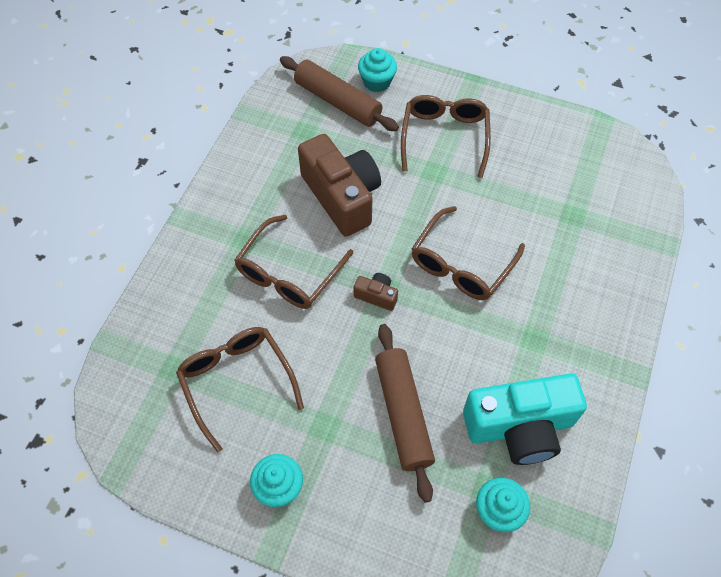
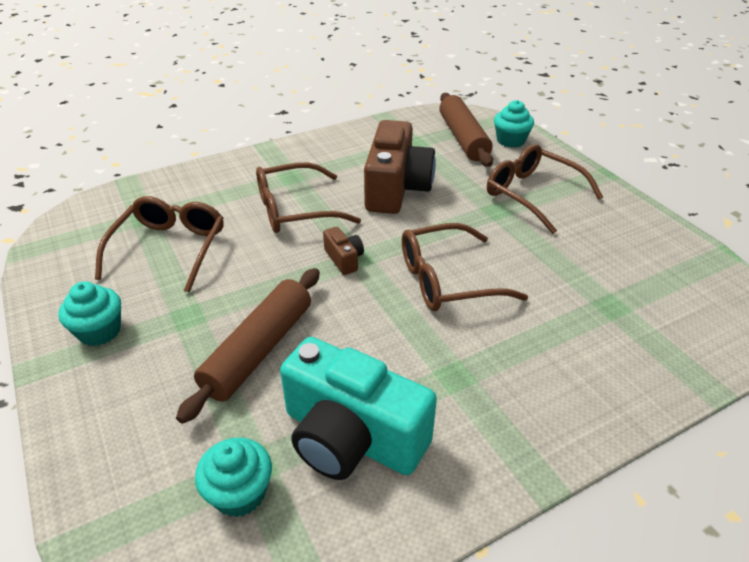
camera: 40 degrees right, 20 degrees down
(444, 137) = (532, 195): brown glasses -> brown glasses turned 90 degrees counterclockwise

